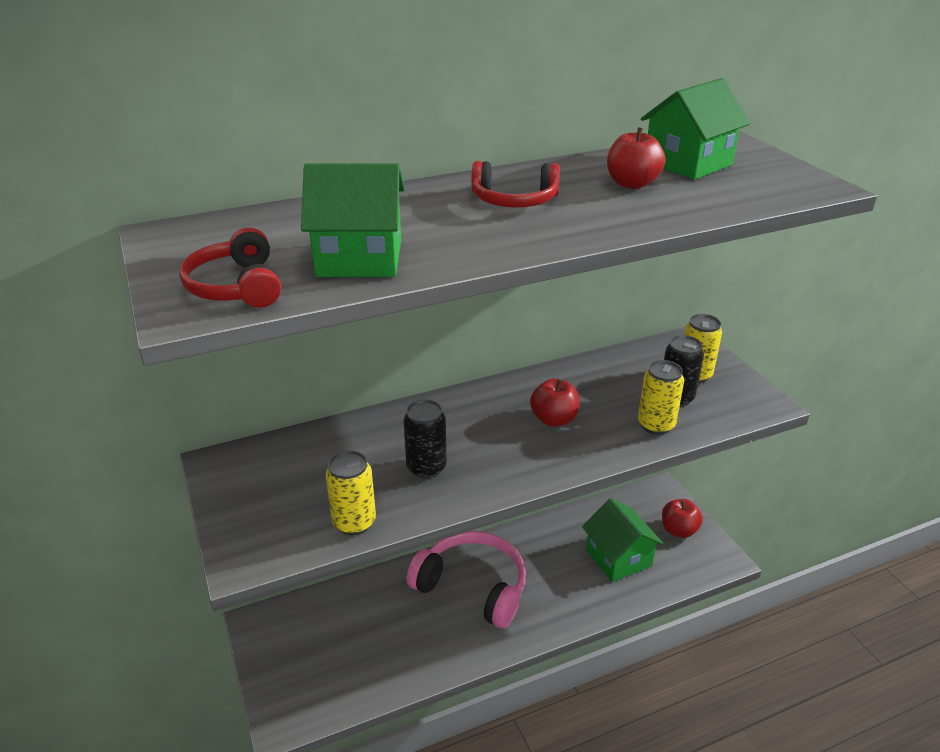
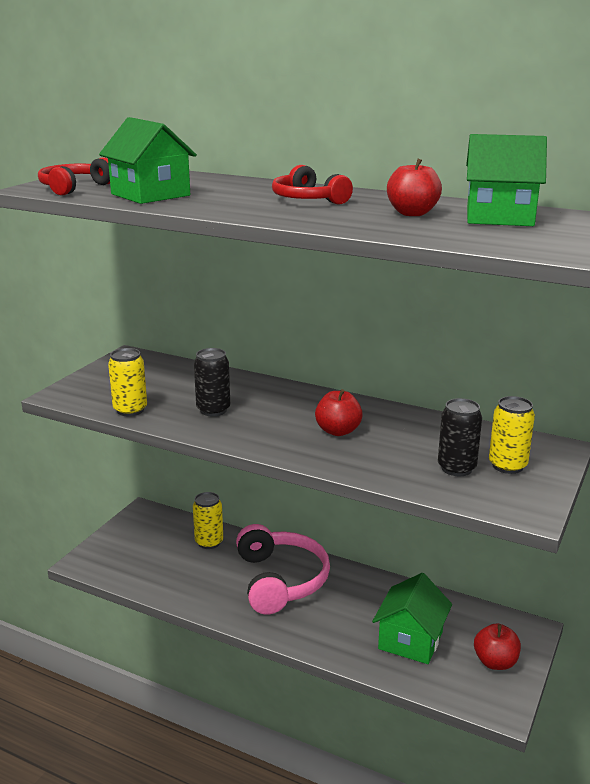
camera: 50 degrees right, 10 degrees down
(656, 425) = (402, 471): yellow can -> yellow can (209, 542)

